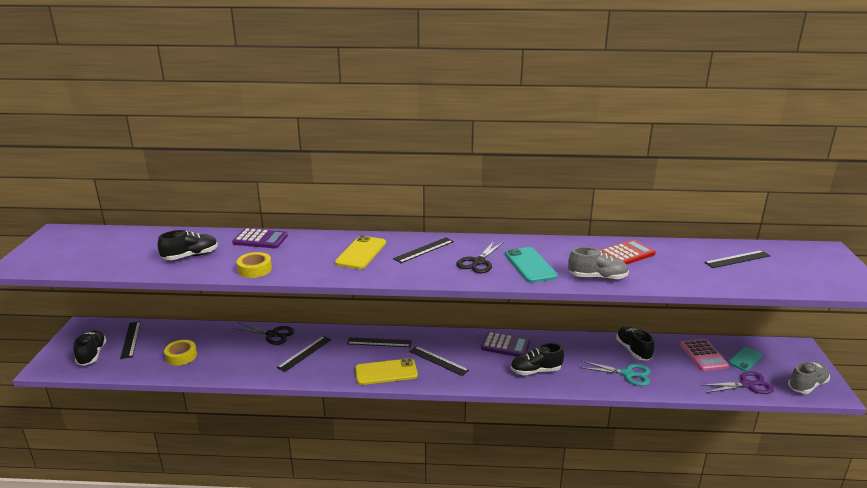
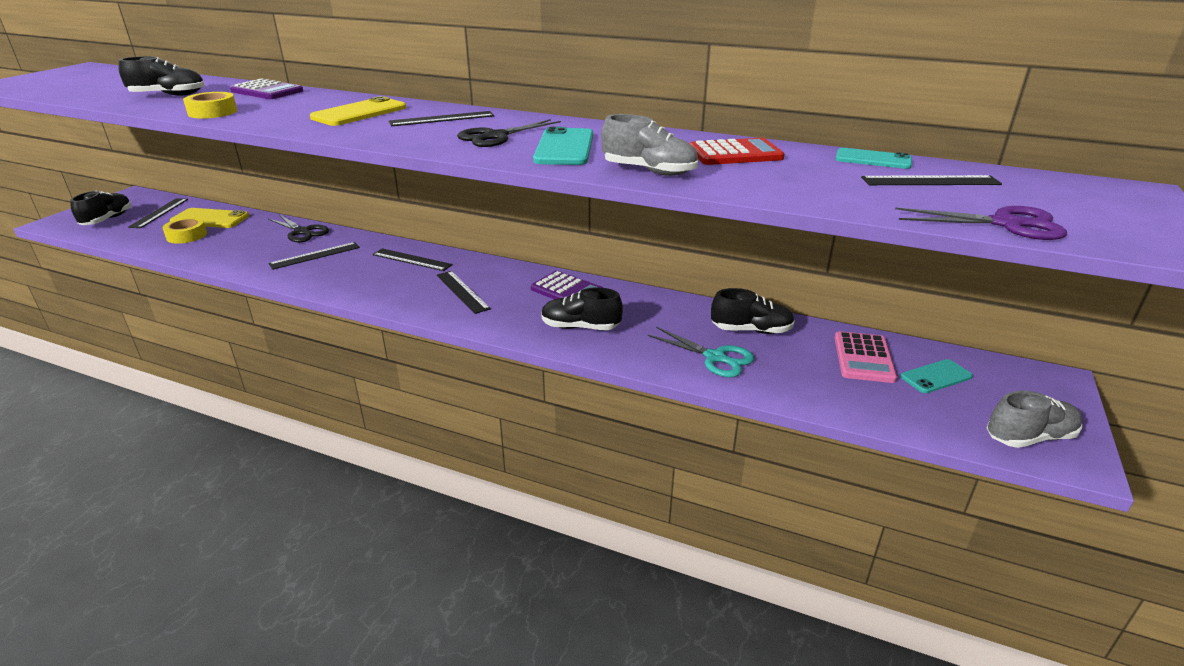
camera: 20 degrees right, 5 degrees up
(386, 372) = (385, 291): yellow phone -> yellow phone (210, 219)
(633, 350) = (751, 330): black shoe -> black shoe turned 90 degrees clockwise
(698, 246) = (873, 159): none -> turquoise phone
(747, 385) = (911, 413): purple scissors -> purple scissors (1005, 224)

